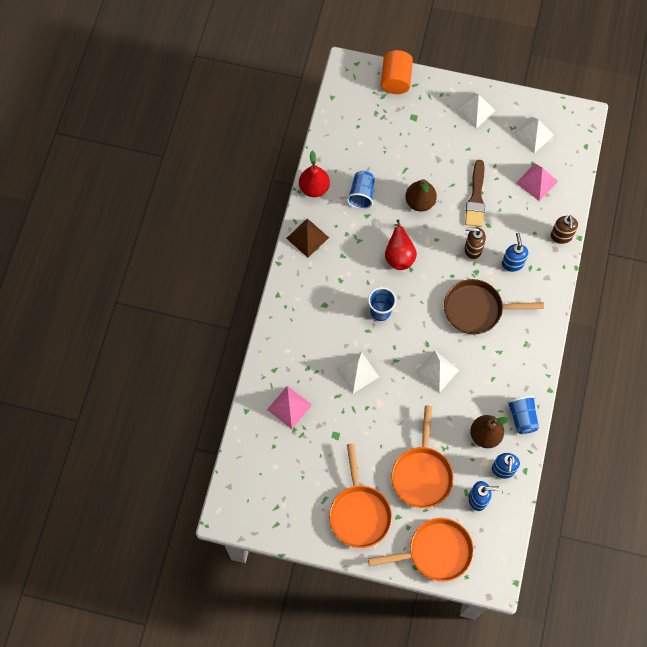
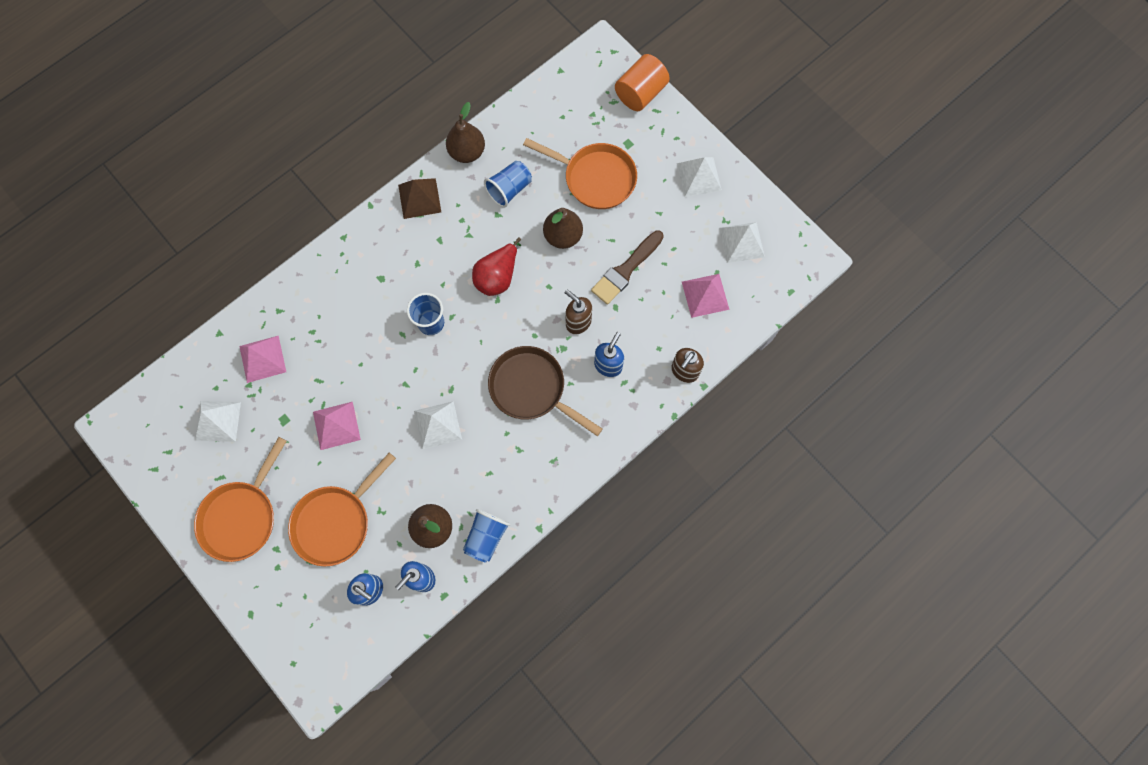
camera: 35 degrees right, 5 degrees up
(314, 188) = (467, 152): red pear -> brown pear
(357, 372) = (357, 370): white pyramid -> white pyramid (218, 421)
(373, 415) = (336, 425): none -> pink pyramid
(435, 552) = (283, 613): orange pan -> orange pan (595, 178)

